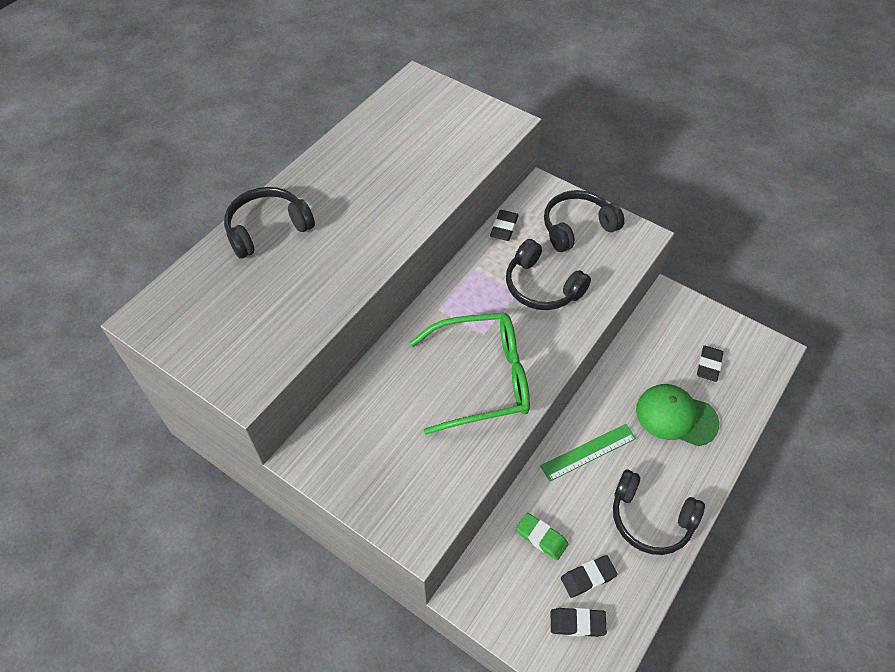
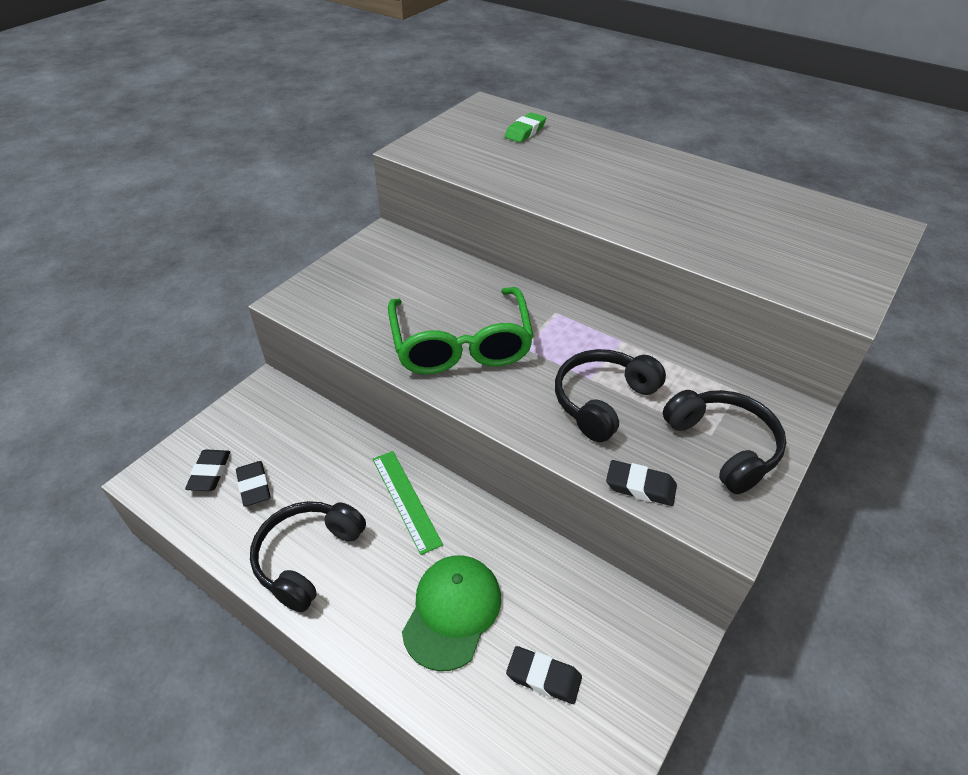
camera: 90 degrees right, 10 degrees down
(267, 229) = (595, 147): black headphones -> none
(504, 228) = (698, 368): black eraser -> black eraser (640, 486)
(541, 538) = (308, 448): green eraser -> green eraser (525, 131)

